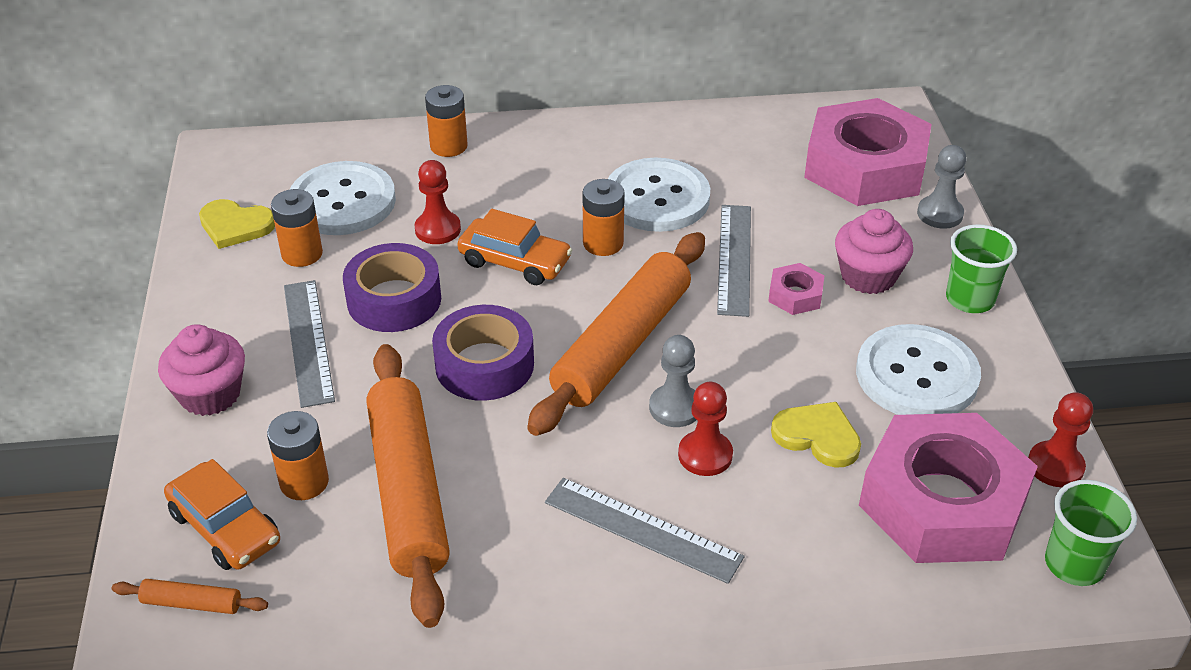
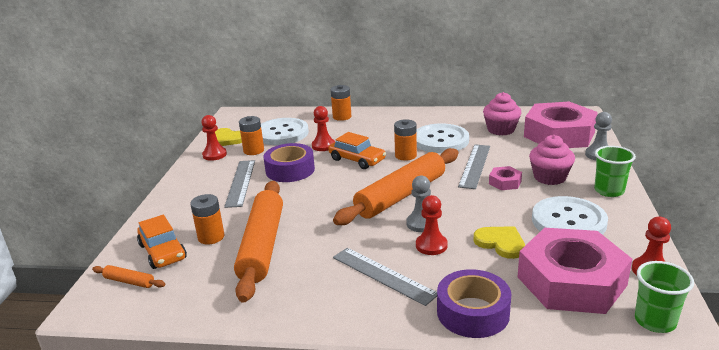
camera: 15 degrees right, 15 degrees down
(210, 394) = (183, 199): pink cupcake -> pink cupcake (501, 130)
(225, 272) = (214, 155): none -> red pawn
(484, 365) = (324, 198): purple tape -> purple tape (473, 312)

